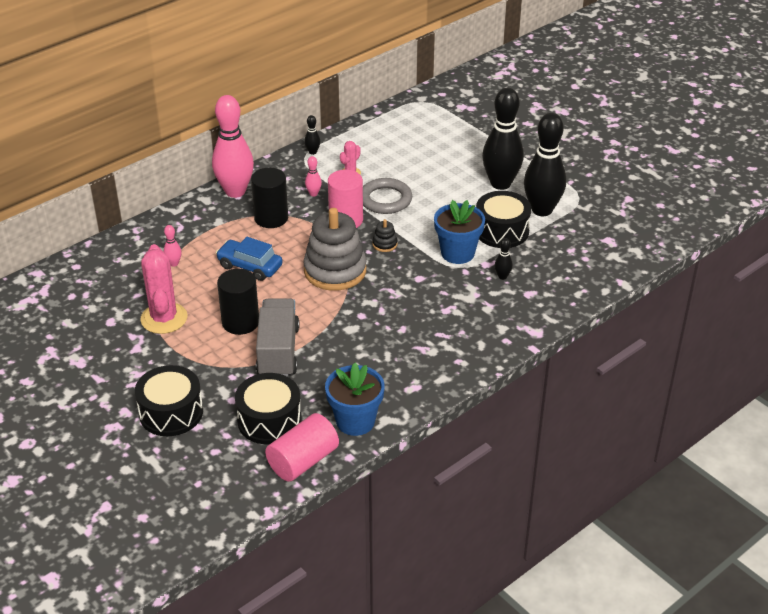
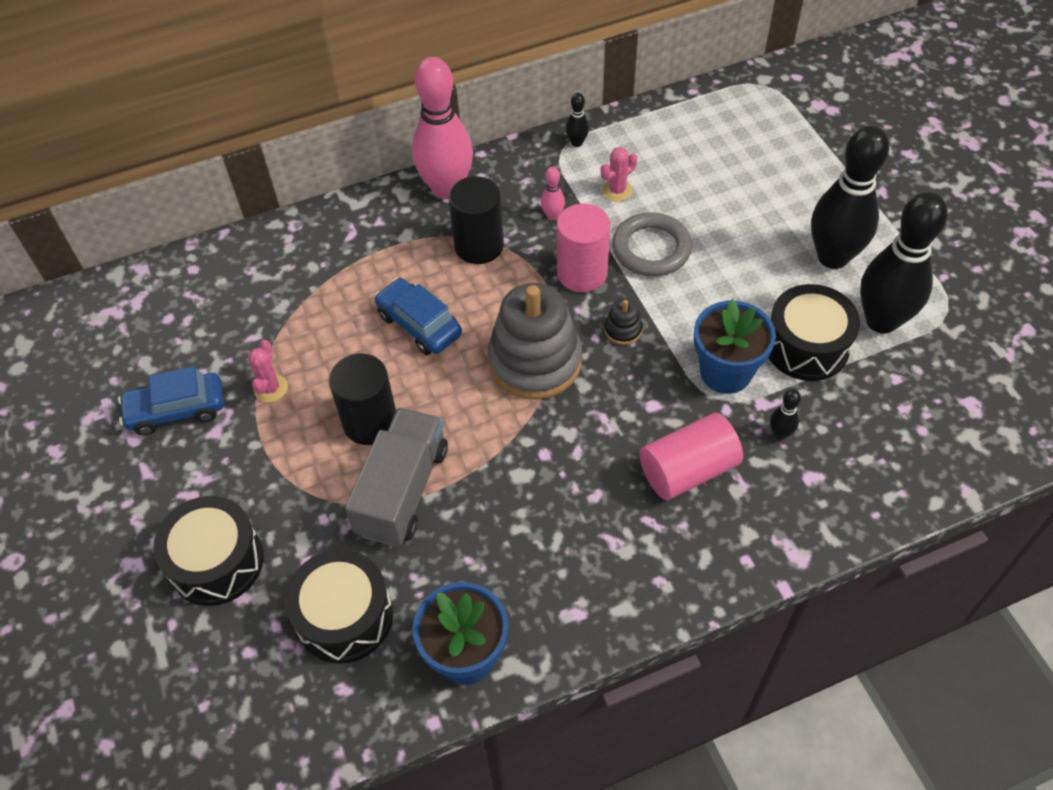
camera: 20 degrees right, 15 degrees up
(103, 342) = (176, 410): none -> blue car
(164, 318) = (271, 388): pink cactus -> pink cactus, size x0.51
(174, 263) = (320, 295): pink bowling pin -> none
(303, 461) = (364, 709): pink cylinder -> pink cylinder (687, 470)

